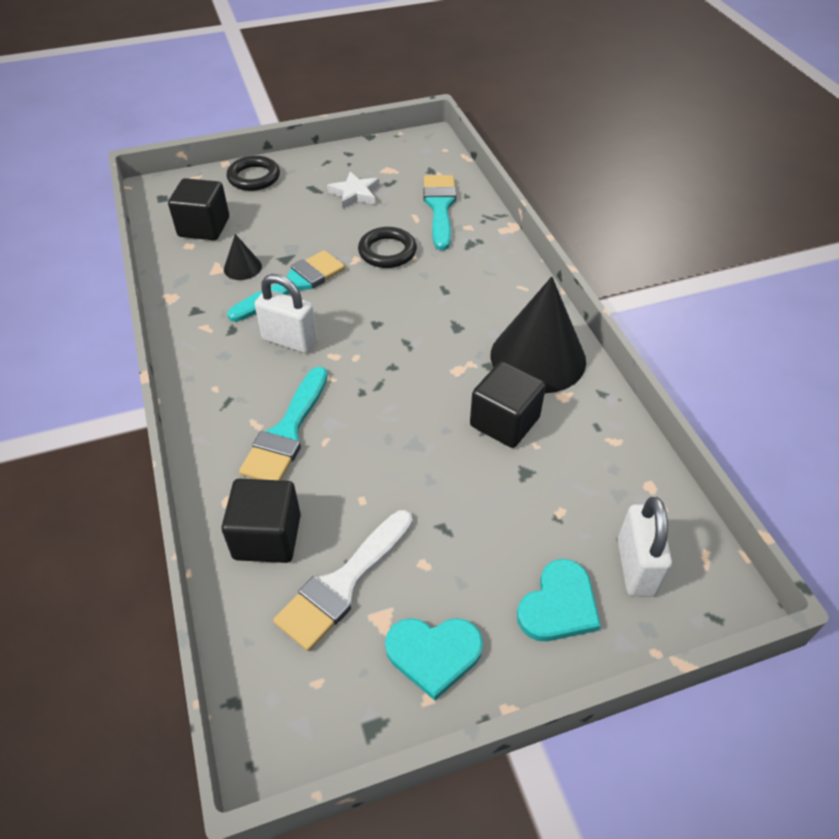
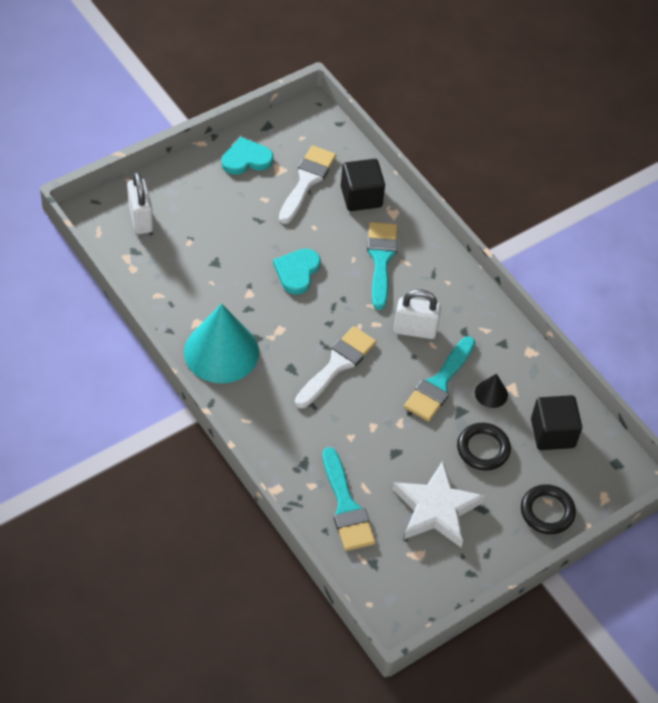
camera: 160 degrees right, 5 degrees up
(355, 194) = (436, 509): white star -> white star, size x1.71
(387, 251) = (375, 437): black ring -> black ring (483, 449)
(401, 321) = (337, 365): none -> white brush
(504, 422) = (236, 294): black cube -> none
(538, 357) = (221, 352): black cone -> turquoise cone
(559, 605) = (183, 192): turquoise heart -> turquoise heart (297, 271)

